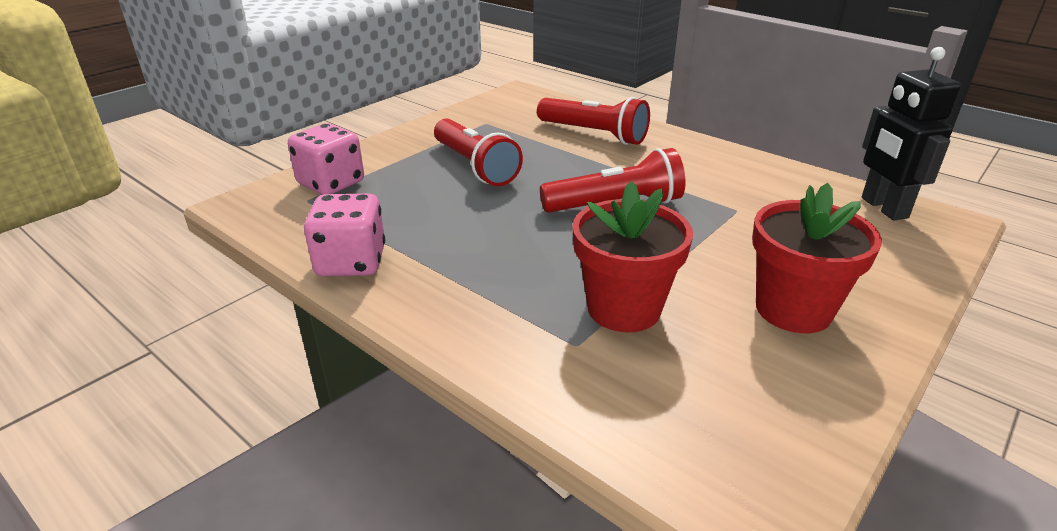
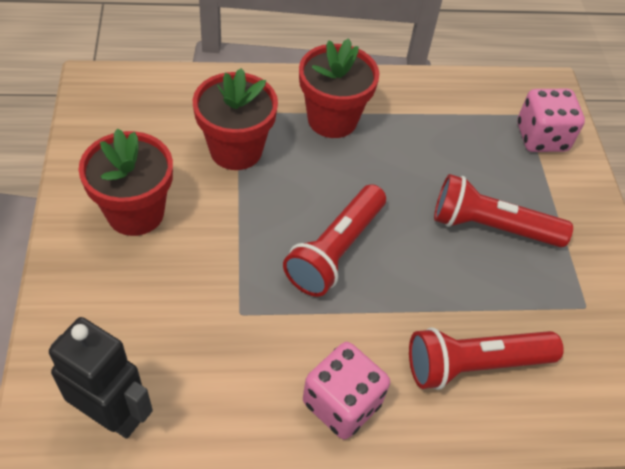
camera: 130 degrees right, 20 degrees up
(351, 262) = (416, 89): pink dice -> pink dice (342, 403)
(480, 282) = (332, 119): none -> red flower pot

